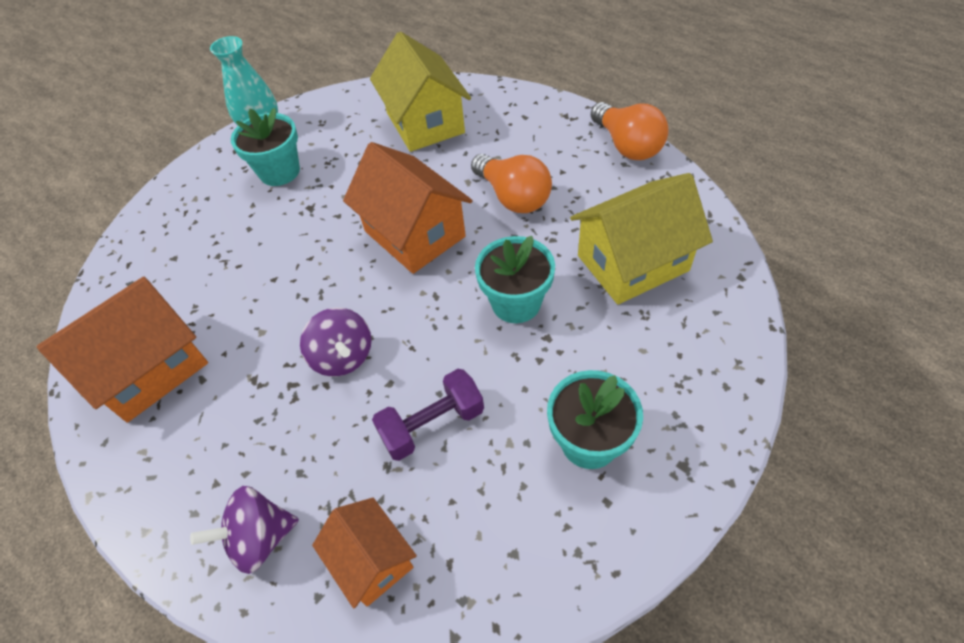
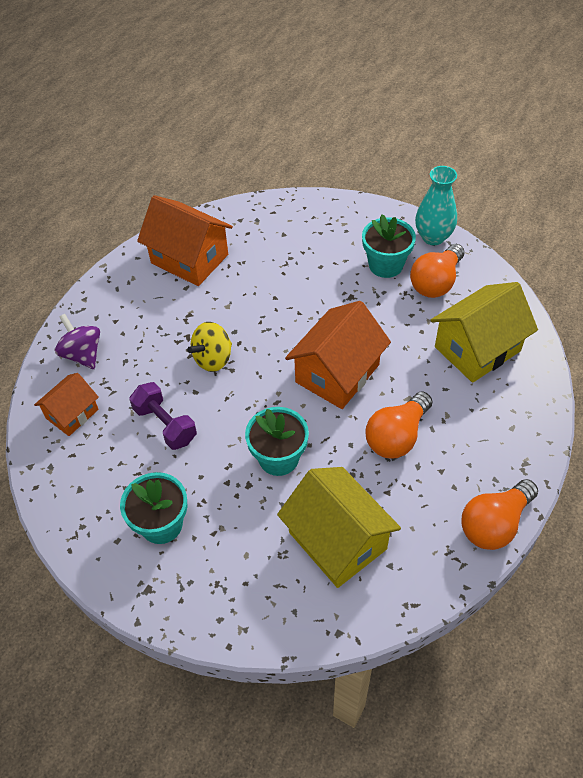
camera: 75 degrees right, 0 degrees up
(326, 137) = (436, 282): none -> orange light bulb
(343, 357) = (213, 359): purple spinning top -> yellow spinning top

